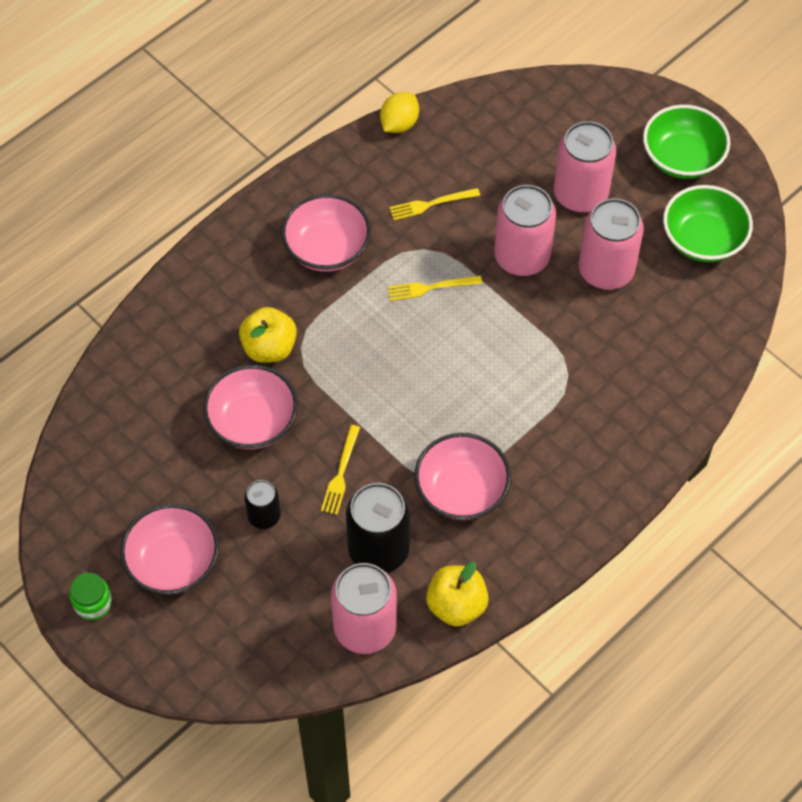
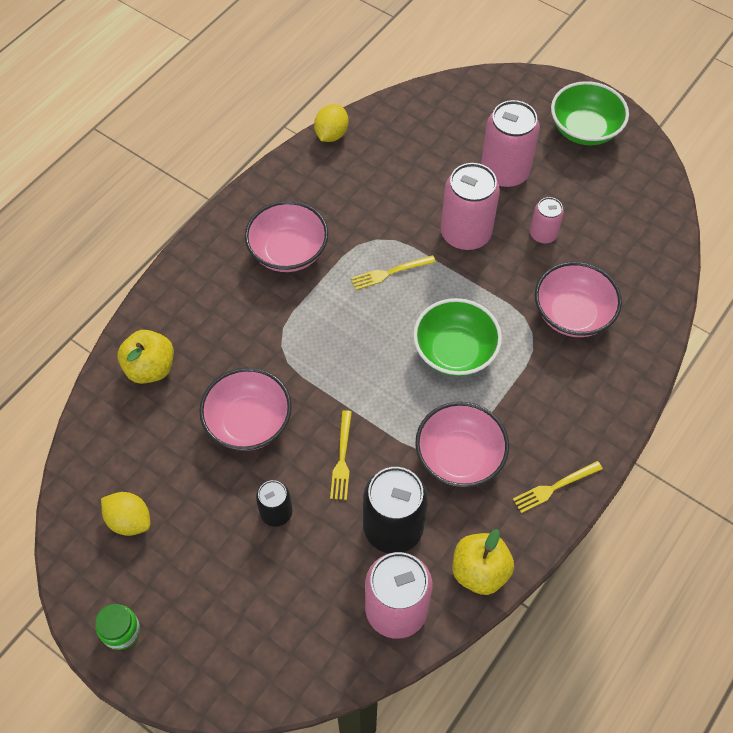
camera: 10 degrees left, 0 degrees up
(117, 500) = (129, 520): none -> yellow lemon
(173, 562) = (195, 575): pink bowl -> pink bowl (572, 314)
(269, 348) = (252, 350): yellow apple -> yellow apple (150, 368)
(431, 204) = (374, 199): yellow fork -> yellow fork (554, 487)
(606, 270) = (543, 234): pink can -> pink can, size x0.54
(703, 239) = (621, 195): green bowl -> green bowl (455, 351)

